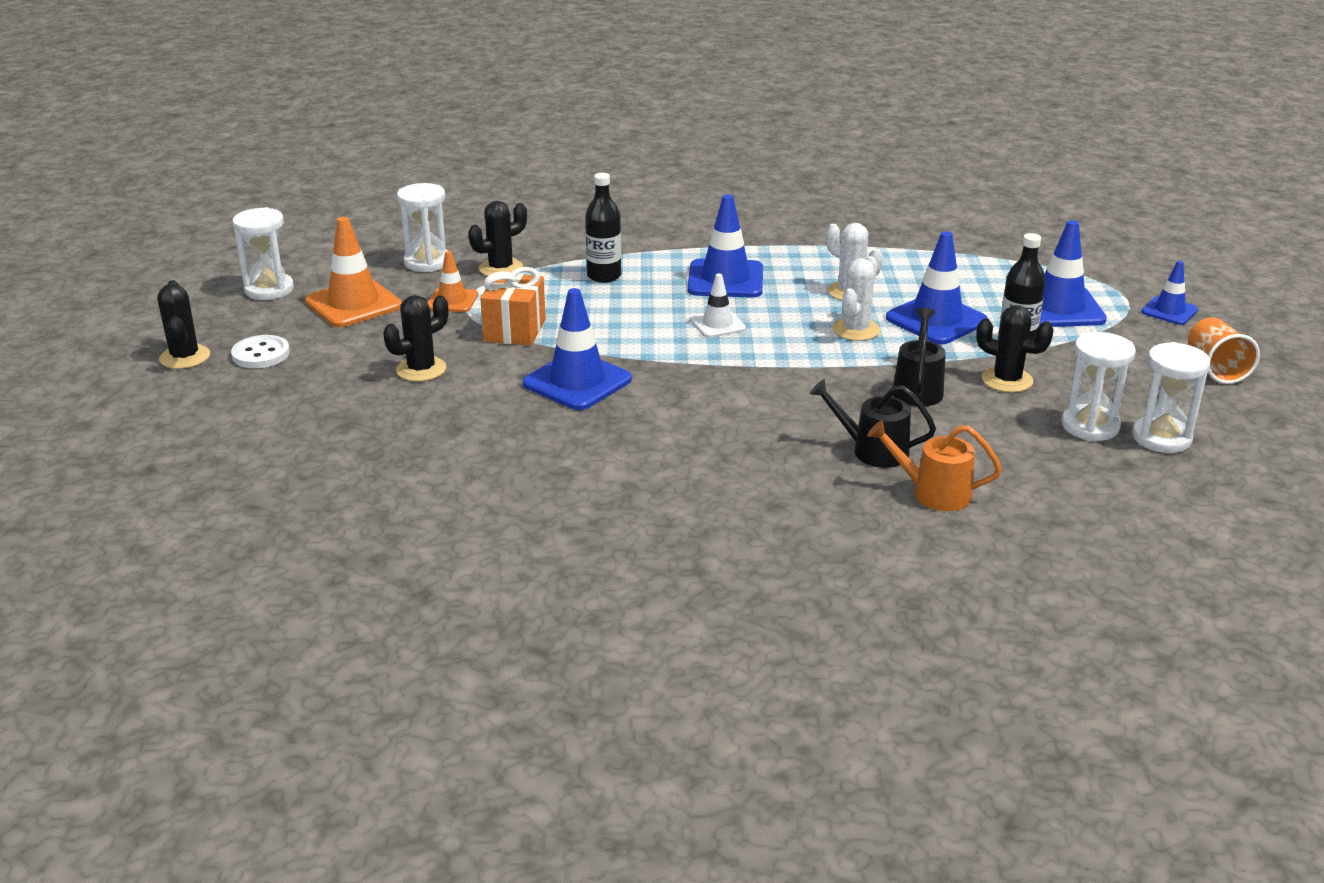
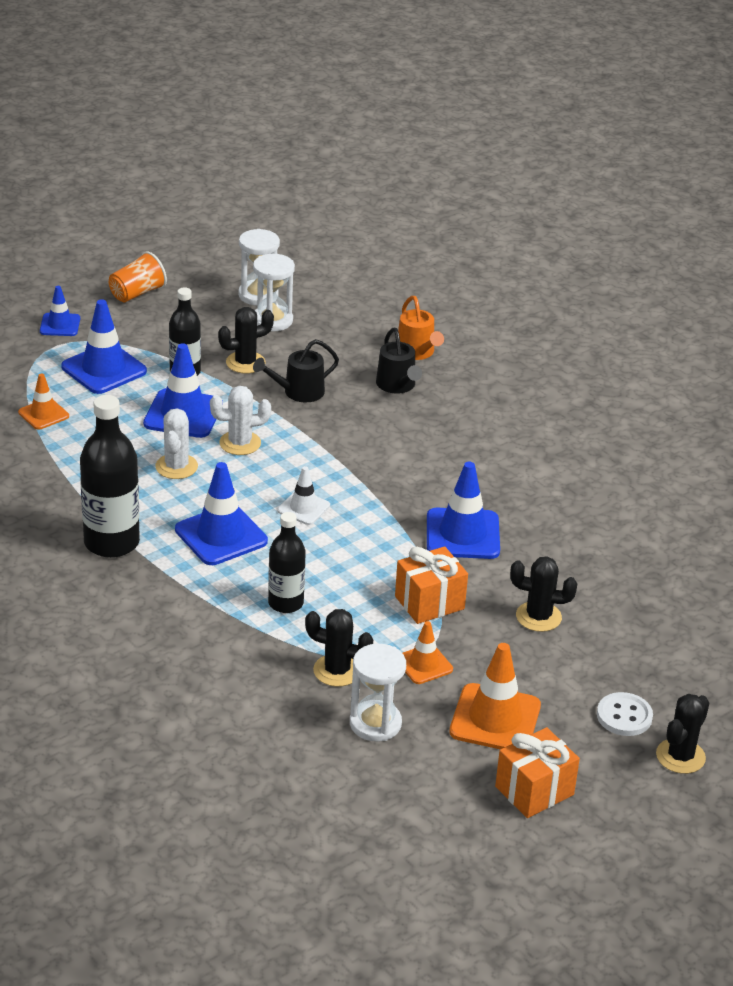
camera: 130 degrees left, 5 degrees up
(269, 289) = (534, 790): white hourglass -> orange gift
(772, 239) = (111, 543): none -> black bottle
(999, 263) = (43, 414): none -> orange traffic cone
(1007, 380) = (245, 363): black cactus -> black cactus turned 75 degrees clockwise

